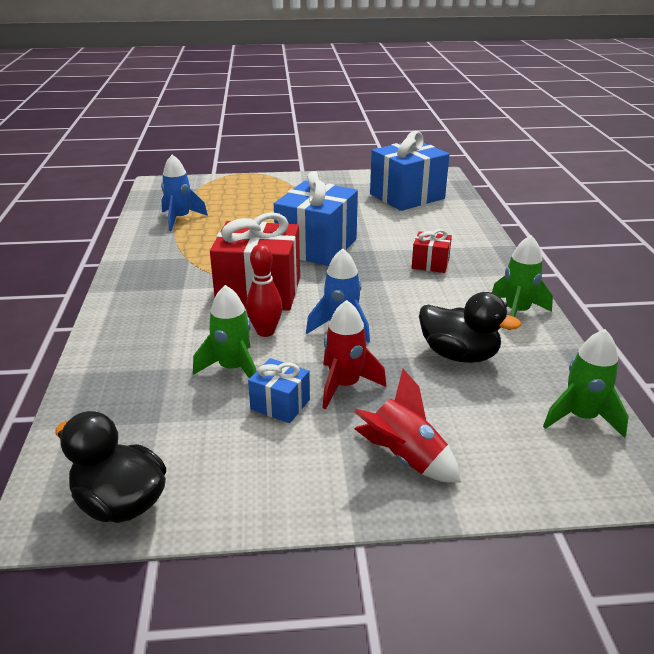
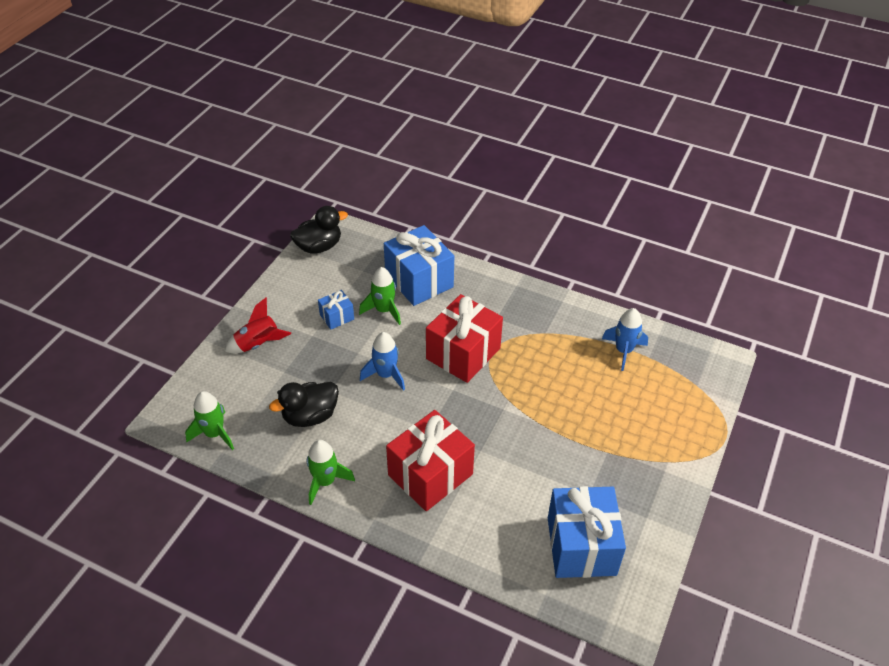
camera: 120 degrees right, 15 degrees up
(265, 332) = (410, 337): red bowling pin -> none
(316, 246) = (512, 416): blue gift -> blue gift (419, 281)
(345, 385) = (329, 349): red rocket -> none
(430, 264) = (430, 474): red gift -> red gift, size x2.06

